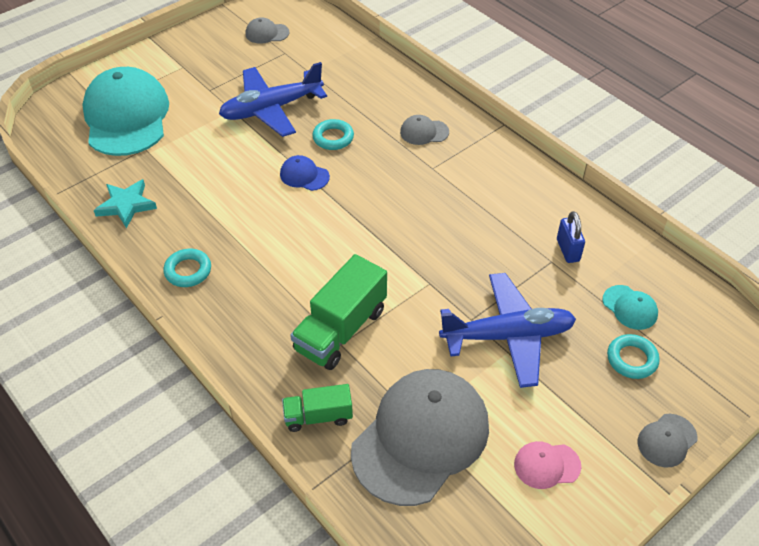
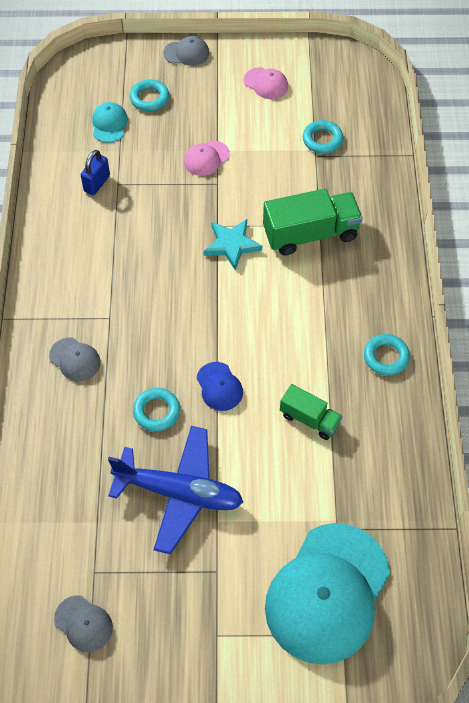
camera: 140 degrees left, 10 degrees up
(126, 205) = (396, 465): turquoise star -> turquoise star (231, 245)
(318, 416) = (374, 190): green truck -> green truck (309, 419)
(421, 438) = (322, 140): grey cap -> turquoise ring
(507, 336) = (206, 158): blue plane -> pink cap

